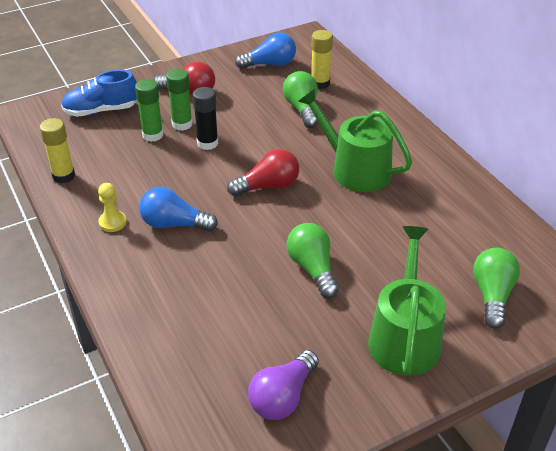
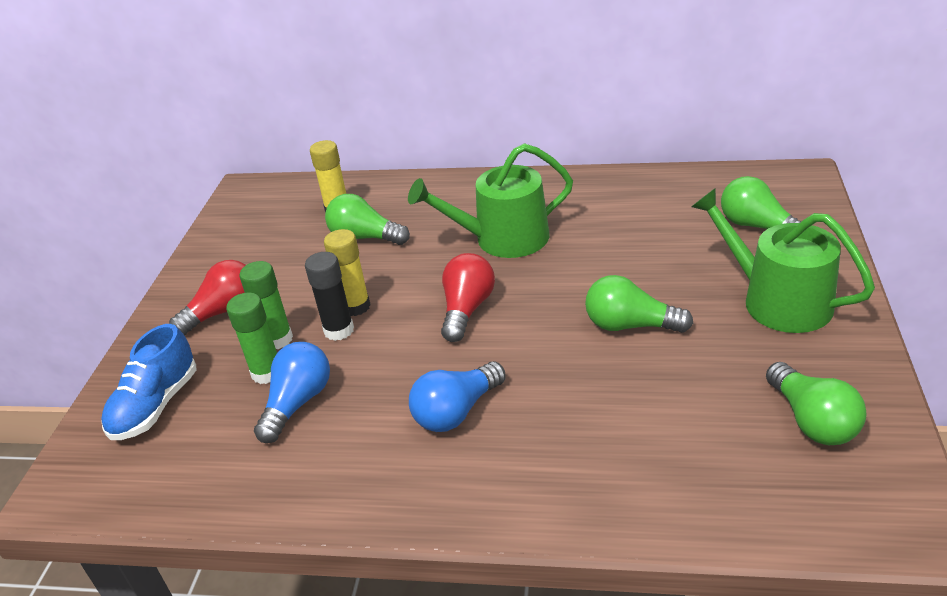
camera: 50 degrees left, 5 degrees down
(63, 176) = (248, 493): yellow glue stick -> yellow glue stick (355, 306)
(112, 222) = (397, 471): yellow pawn -> none
(270, 64) = (257, 231): blue light bulb -> blue light bulb (297, 403)
(283, 397) = (812, 420): purple light bulb -> green light bulb

